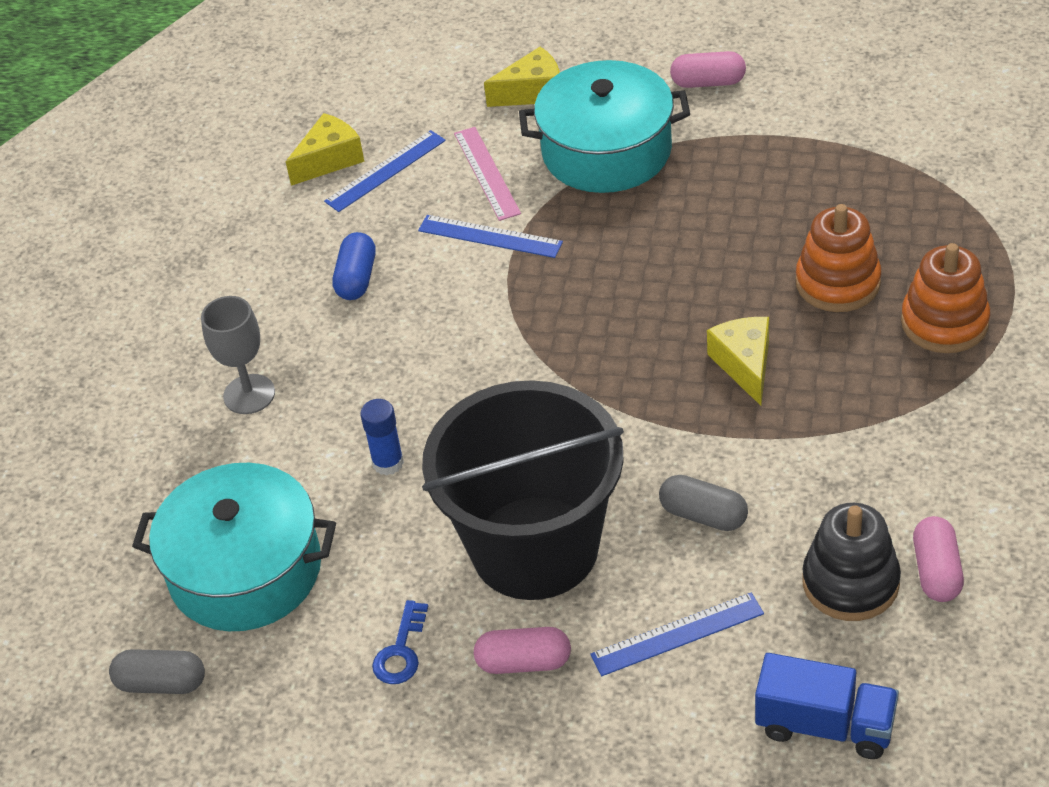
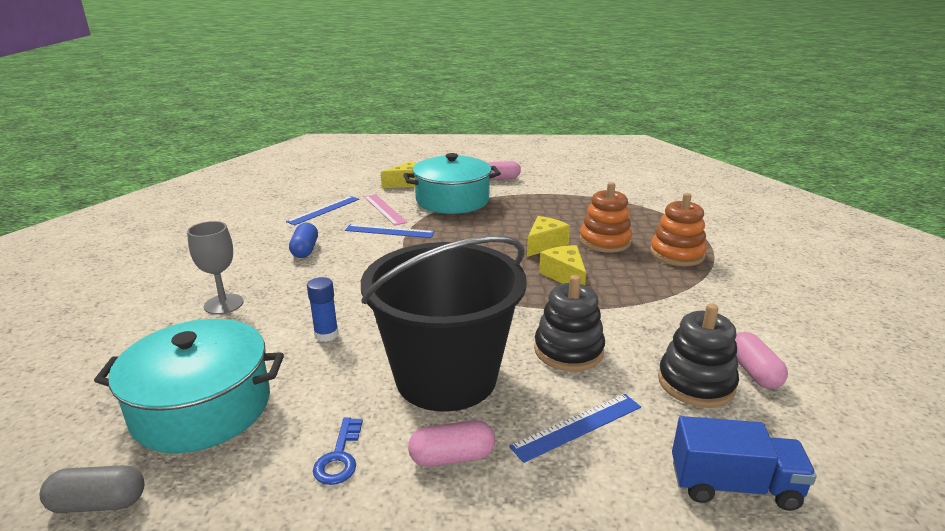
camera: 15 degrees left, 20 degrees down
(329, 160) = (290, 207): yellow cheese -> yellow cheese (544, 244)
(703, 515) = (568, 350): grey capsule -> black stacking toy

